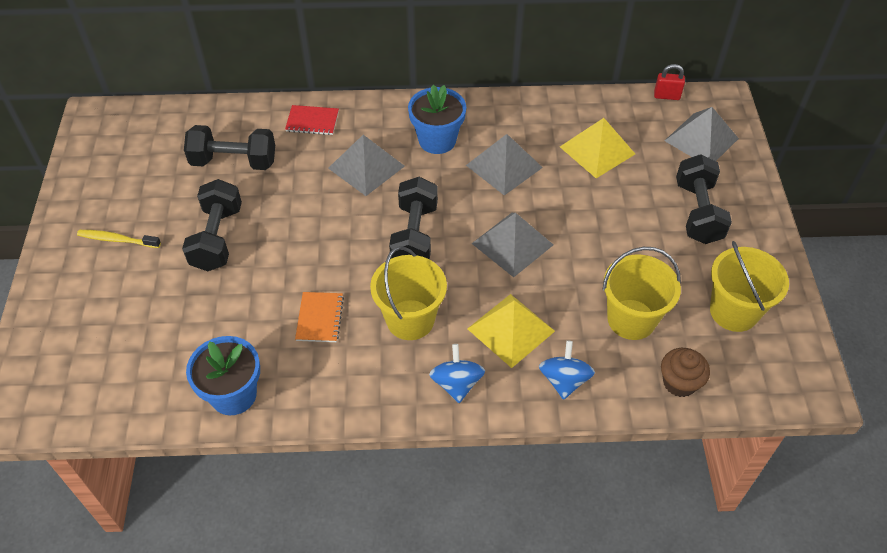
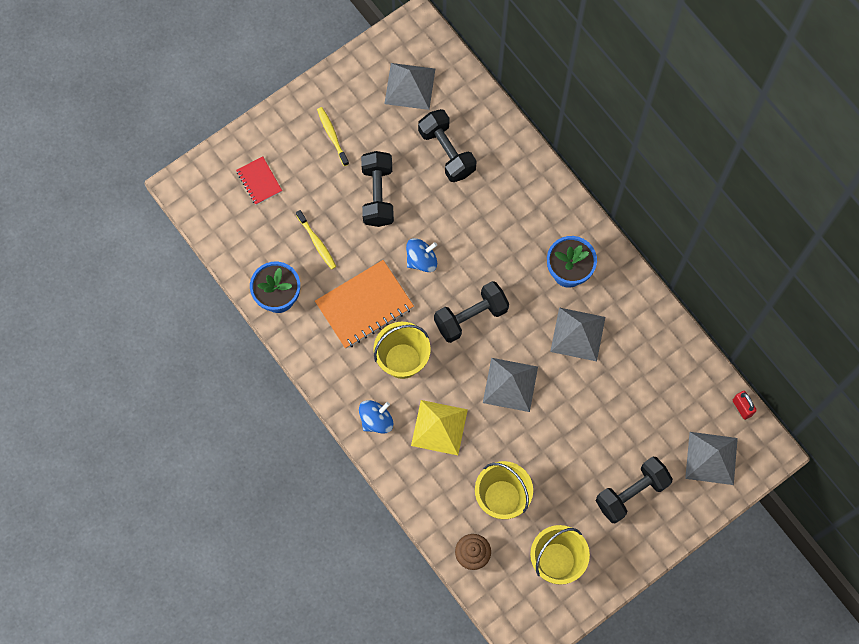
camera: 55 degrees right, 20 degrees up
(211, 320) = (317, 242): none -> yellow toothbrush
(217, 238) = (378, 195): black dumbbell -> black dumbbell turned 60 degrees counterclockwise
(312, 121) = (522, 174): red notebook -> red notebook (259, 181)
(320, 318) = (364, 305): orange notebook -> orange notebook, size x1.88
(366, 167) = (507, 242): grey pyramid -> grey pyramid (409, 86)
(564, 380) = (424, 483): blue spinning top -> blue spinning top (421, 260)
(597, 150) = (643, 389): yellow pyramid -> none

